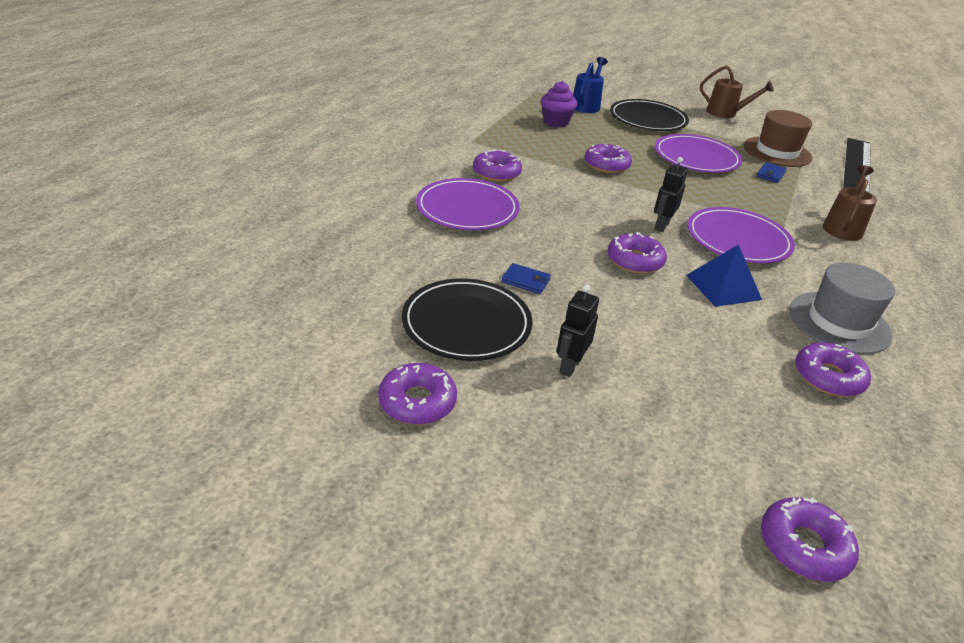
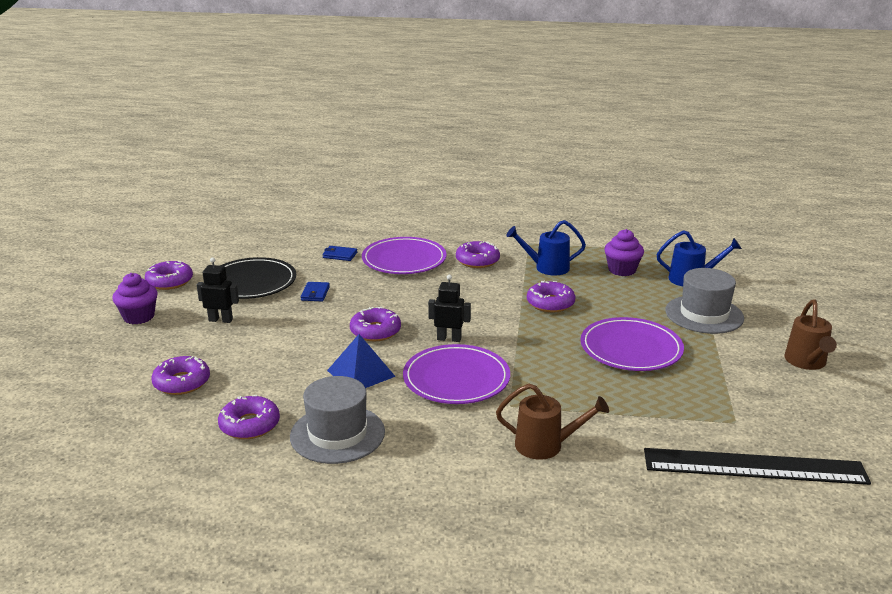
camera: 75 degrees right, 10 degrees down
(529, 448) = (139, 317): none -> purple cupcake
(533, 148) = (546, 268): none -> blue watering can
(648, 119) = (704, 314): black plate -> grey hat
(770, 174) = (642, 397): blue wallet -> blue wallet (340, 255)
(777, 152) = (721, 401): brown hat -> none
(803, 546) = (69, 409): purple donut -> purple donut (182, 382)

